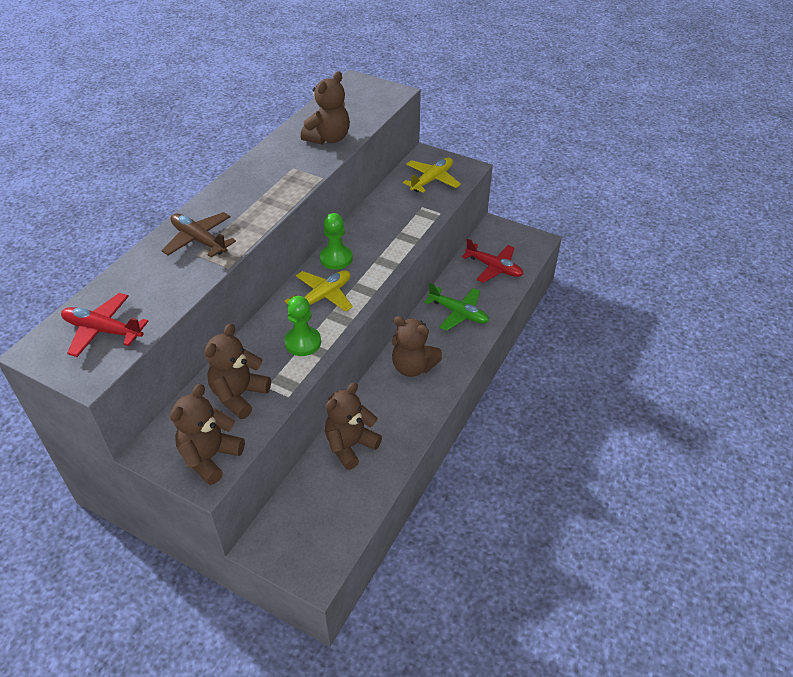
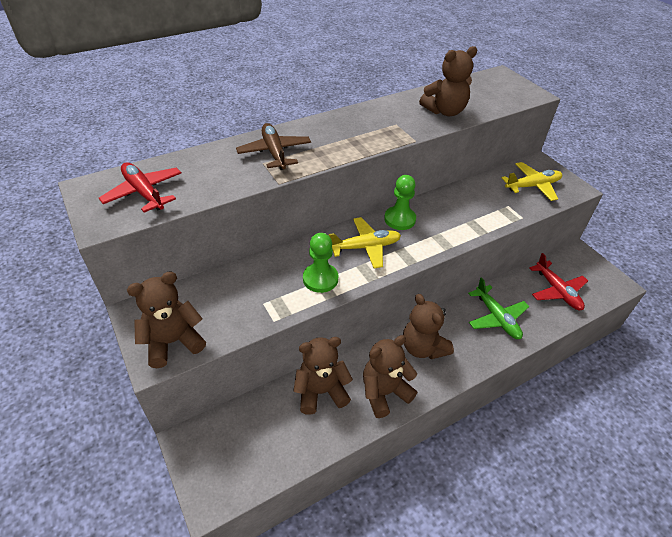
camera: 30 degrees right, 0 degrees up
(239, 395) = (236, 299): brown teddy bear -> brown teddy bear (384, 392)

